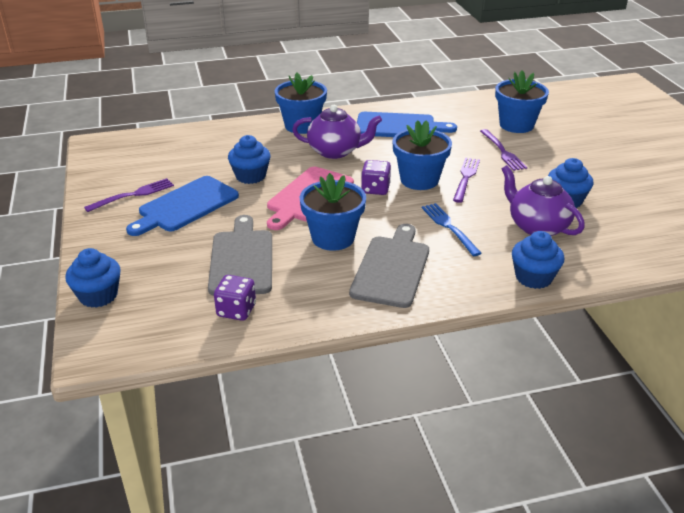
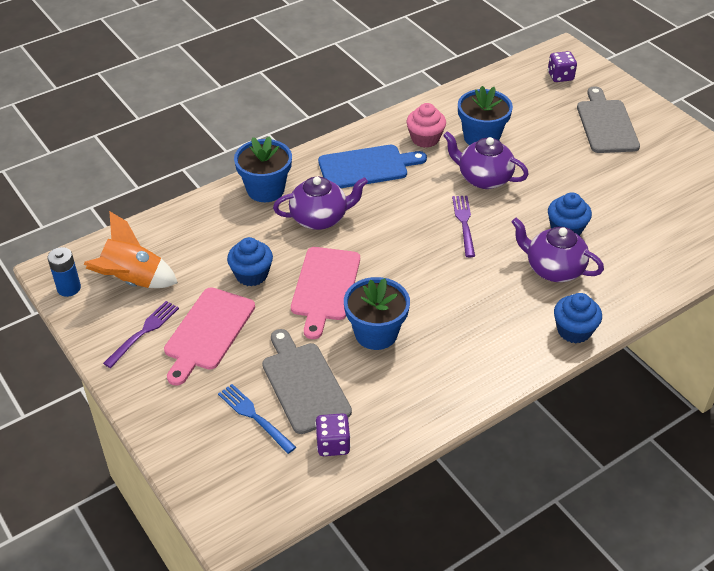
camera: 20 degrees left, 10 degrees up
(98, 156) = (69, 288): none -> blue battery
(98, 295) = (191, 466): blue cupcake -> none
(151, 161) = (132, 280): none -> orange rocket
(185, 206) = (208, 332): blue cutting board -> pink cutting board
(375, 189) = (385, 260): purple dice -> purple dice (560, 76)
(391, 268) = (447, 355): grey cutting board -> grey cutting board (606, 124)
(419, 180) = (421, 237): blue flower pot -> none
(449, 227) = (476, 291): blue fork -> blue fork (254, 417)
(463, 117) = (425, 139): none -> pink cupcake
(502, 151) = (483, 178): purple fork -> purple teapot

